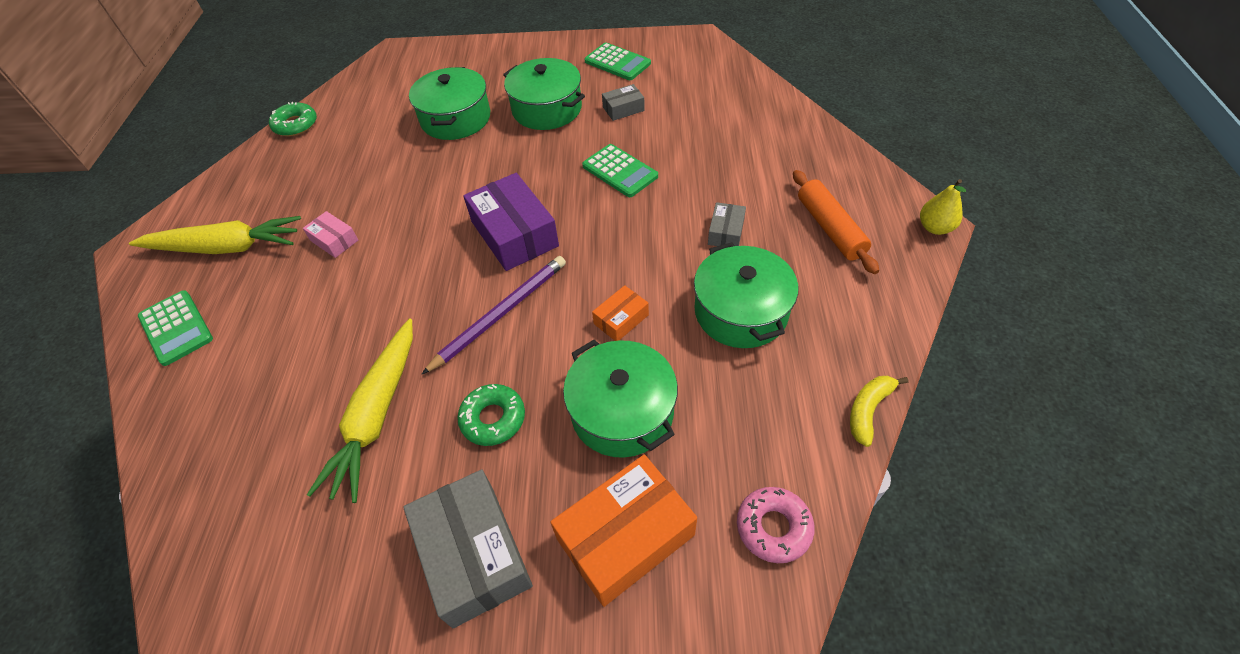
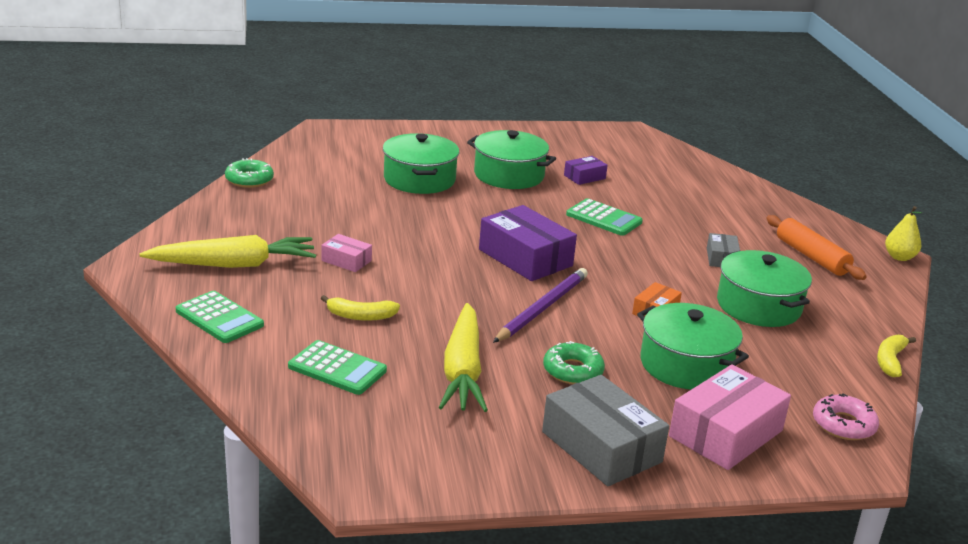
camera: 15 degrees left, 25 degrees down
(311, 325) = (360, 316): none -> yellow banana
(617, 62) = (561, 145): green calculator -> green calculator (337, 369)
(623, 109) = (584, 177): grey box -> purple box
(625, 537) = (726, 433): orange box -> pink box

